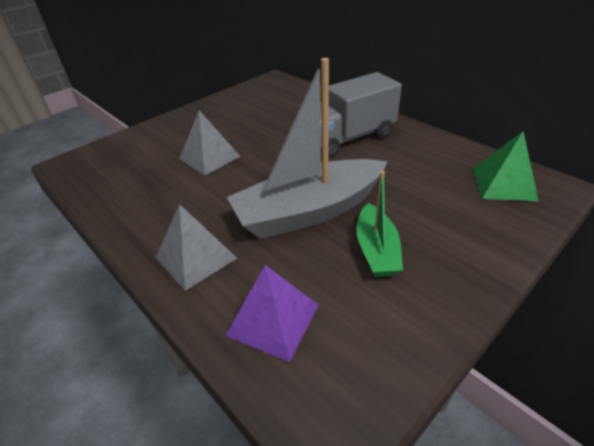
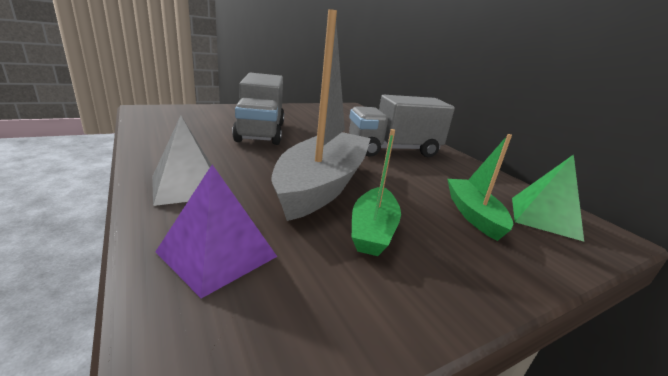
camera: 10 degrees right, 15 degrees down
(209, 157) = (260, 132): grey pyramid -> grey truck
(309, 211) = (322, 184): grey boat -> grey boat turned 120 degrees clockwise
(447, 202) = (473, 215): none -> green boat

